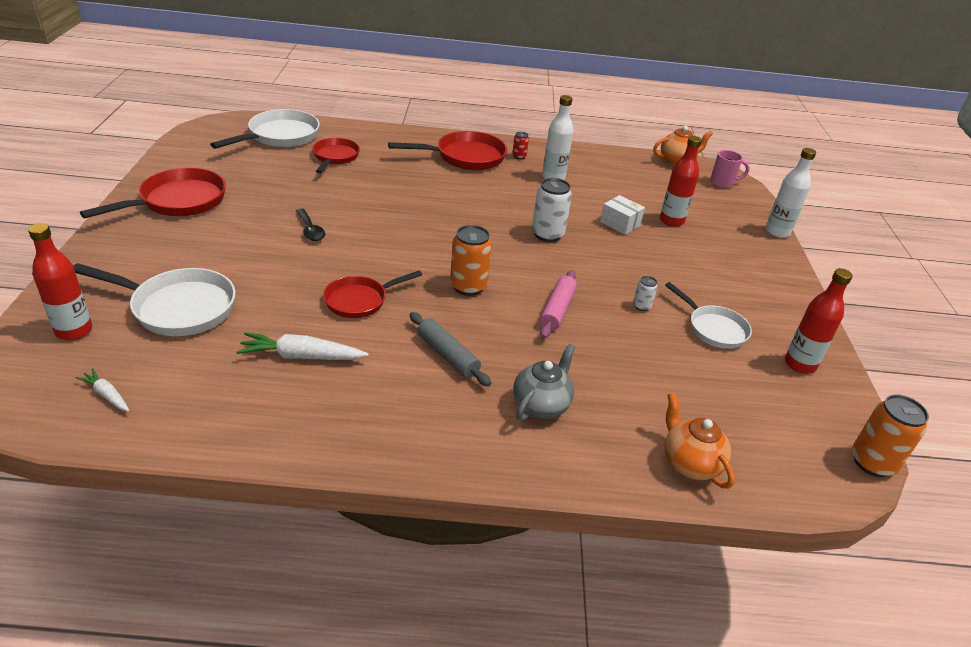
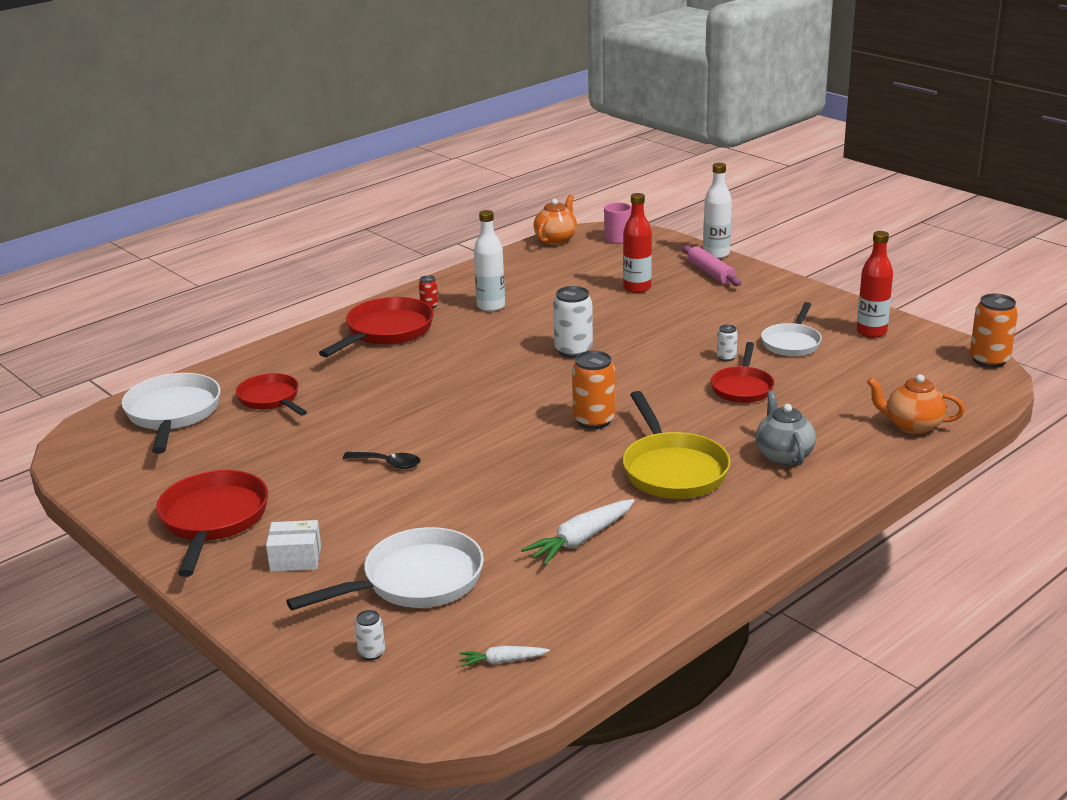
camera: 40 degrees left, 10 degrees down
(74, 331) = (371, 653): red bottle -> white can
(359, 300) = (540, 481): red pan -> red pan (742, 387)
(447, 355) = (672, 470): grey rolling pin -> yellow pan
(557, 310) = (681, 395): pink rolling pin -> pink rolling pin (710, 273)
(620, 223) = (607, 311): white box -> white box (295, 558)
(713, 329) = (792, 343): white pan -> white pan turned 105 degrees clockwise

